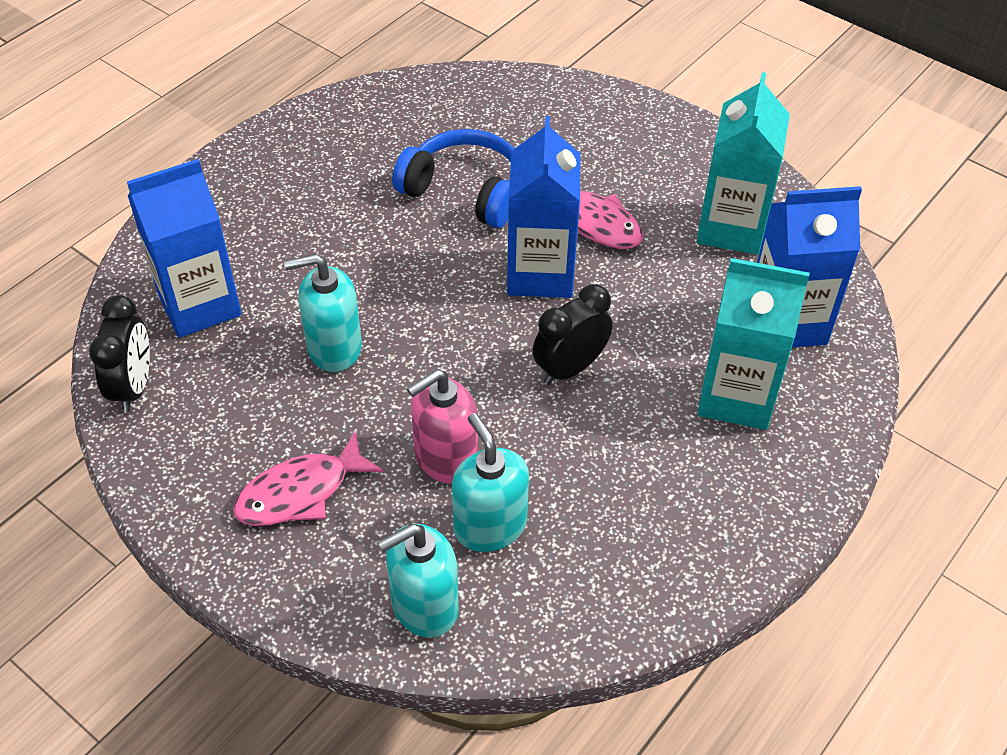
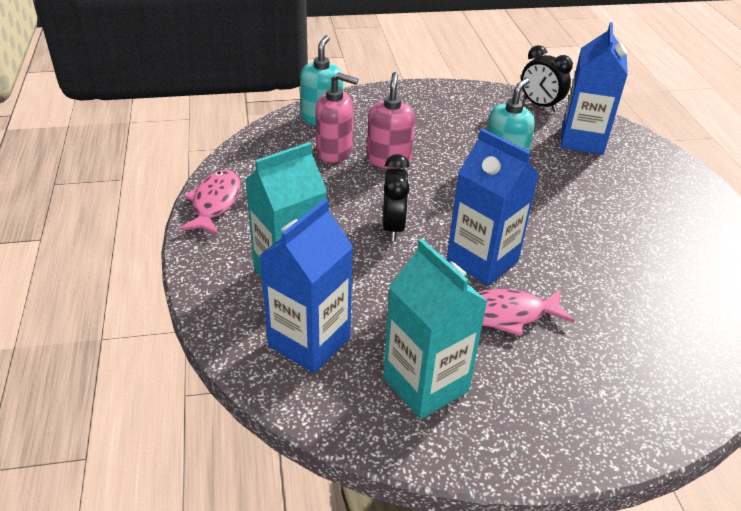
camera: 130 degrees right, 10 degrees down
(300, 492) = (422, 117): pink fish -> pink fish (215, 203)
(465, 191) = (598, 274): blue headphones -> none
(490, 526) = (334, 151): turquoise soap dispenser -> pink soap dispenser

